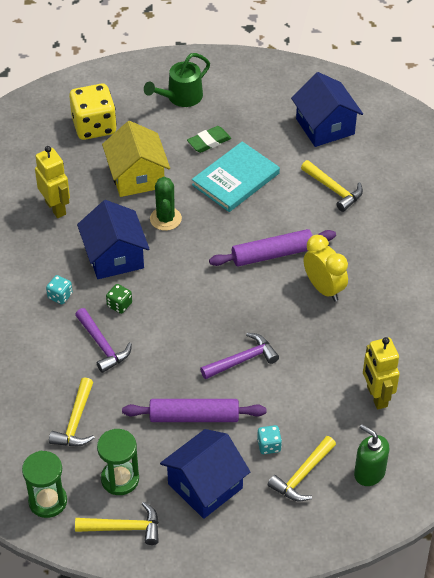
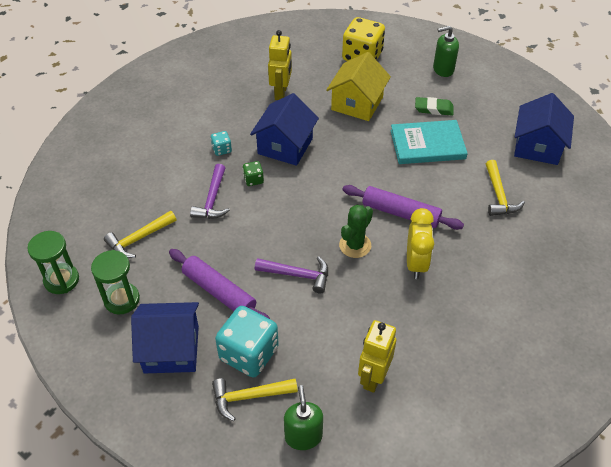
camera: 40 degrees right, 0 degrees up
(124, 528) = (86, 337): yellow hammer -> none
(165, 219) = (347, 142): green cactus -> green cactus (355, 245)
(180, 97) = (443, 69): green watering can -> green soap dispenser
(269, 445) = (249, 354): turquoise dice -> turquoise dice, size x2.21

